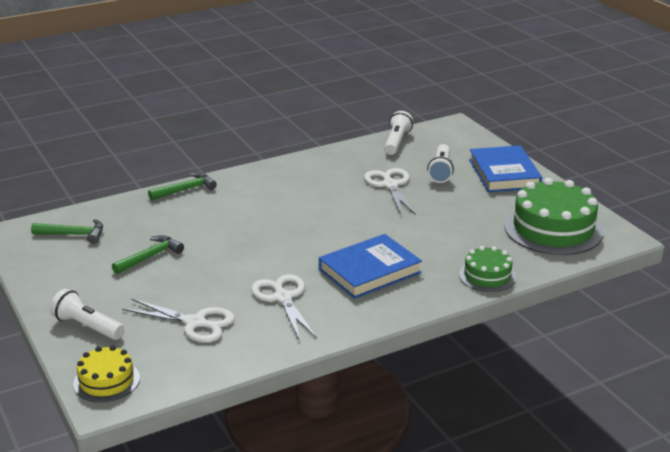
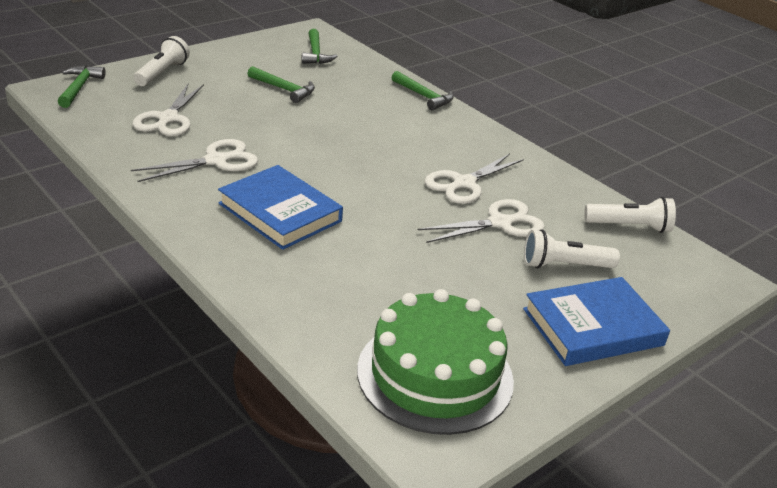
camera: 75 degrees right, 5 degrees up
(106, 381) = (79, 88): yellow cake -> green hammer
(335, 191) = (464, 183): none -> white scissors
(487, 276) = (284, 304): green cake -> none

